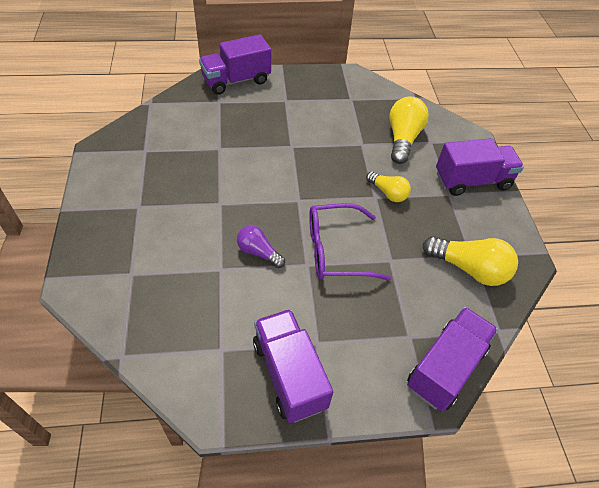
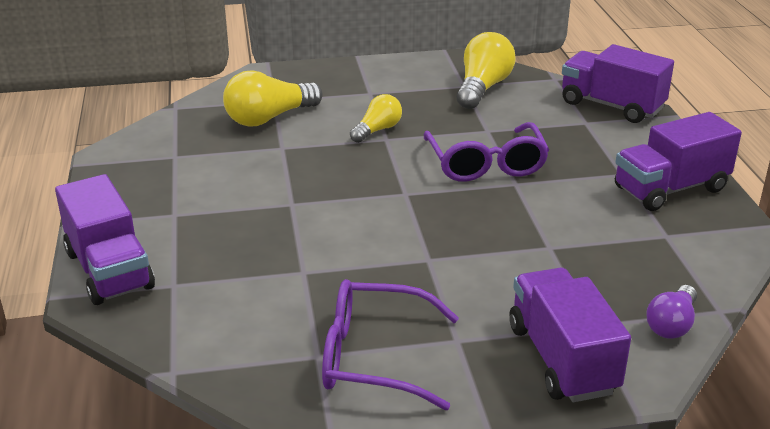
camera: 90 degrees left, 20 degrees down
(136, 171) = (373, 357): none -> purple glasses
(258, 252) = (510, 219): purple light bulb -> purple light bulb (671, 324)
(403, 139) = (269, 118): yellow light bulb -> yellow light bulb turned 45 degrees counterclockwise
(472, 181) = (344, 78): purple truck -> purple truck (561, 359)

